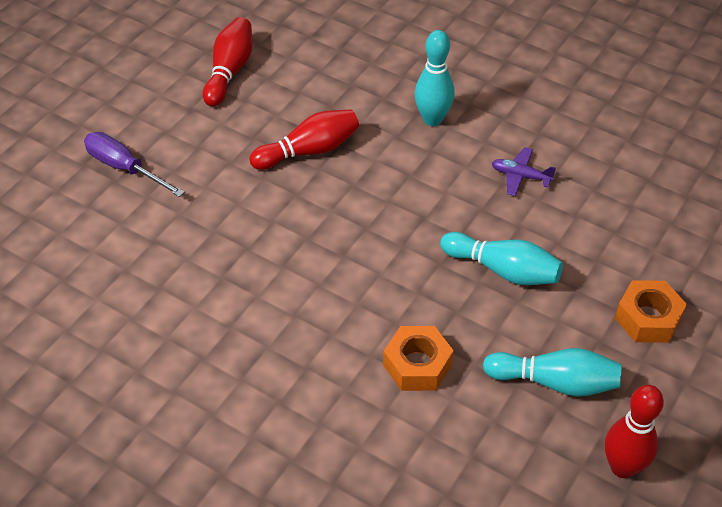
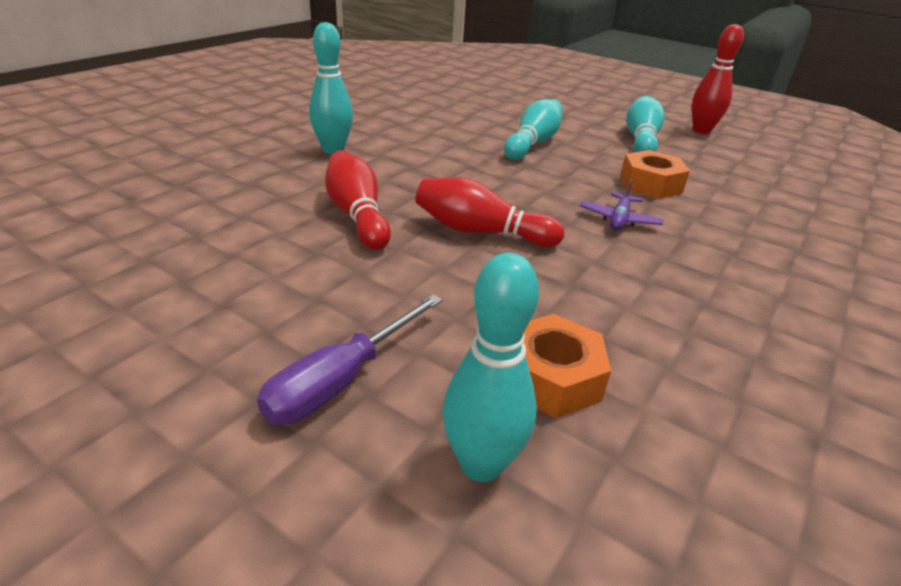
camera: 90 degrees left, 15 degrees down
(64, 225) = (481, 464): none -> turquoise bowling pin
(230, 71) = (155, 265): red bowling pin -> red bowling pin (480, 232)
(520, 176) = (423, 126): purple plane -> purple plane (619, 219)
(647, 318) = (570, 109): orange nut -> orange nut (551, 378)

